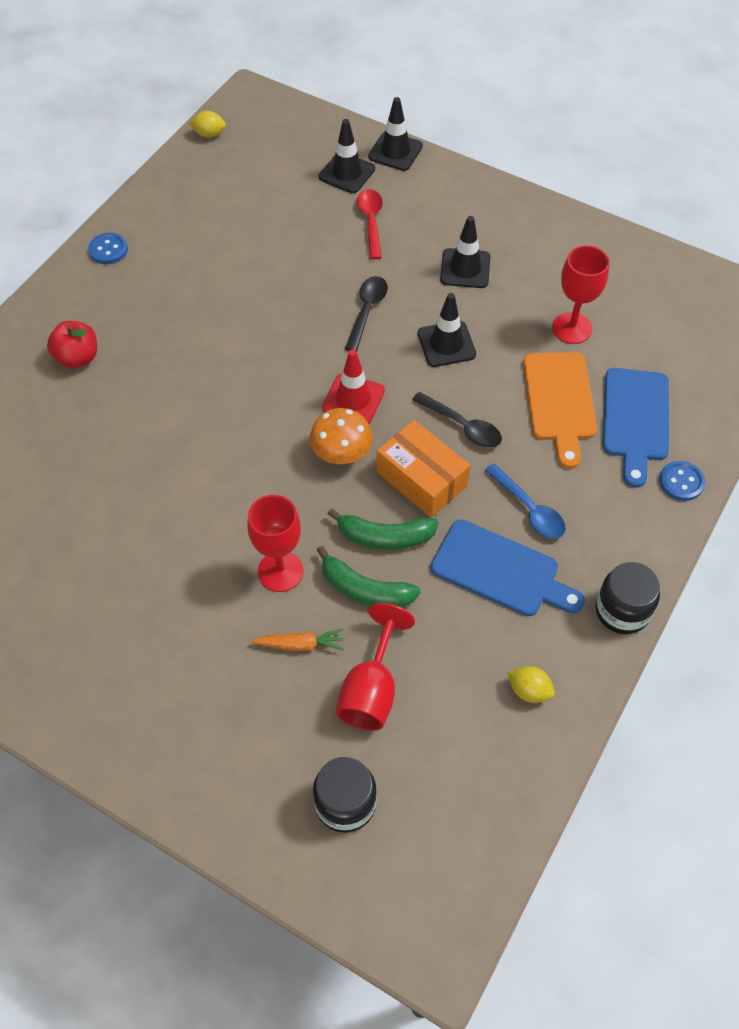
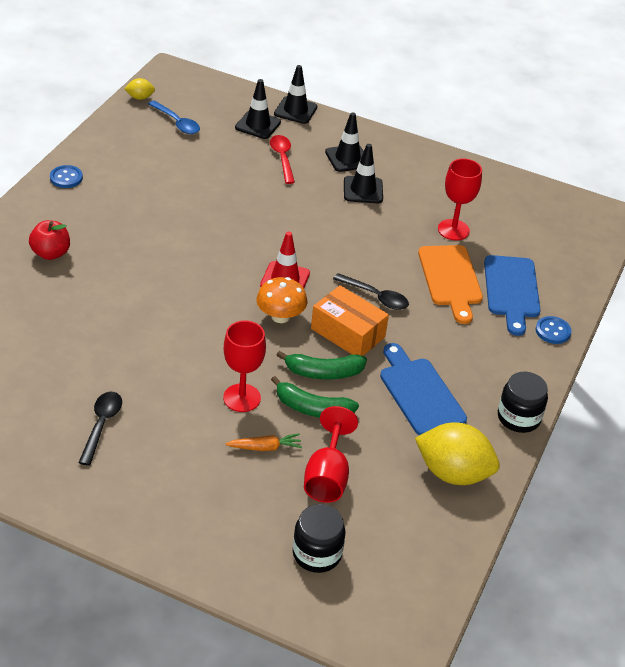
camera: 10 degrees left, 15 degrees down
(367, 311) = (287, 219): black spoon -> black spoon (101, 425)
(446, 344) = (355, 241): black traffic cone -> black traffic cone (347, 158)
(500, 571) = (419, 393): blue cutting board -> blue cutting board turned 135 degrees counterclockwise
(529, 509) = (436, 351): blue spoon -> blue spoon (177, 123)
(529, 691) = (453, 473): yellow lemon -> yellow lemon, size x2.15

